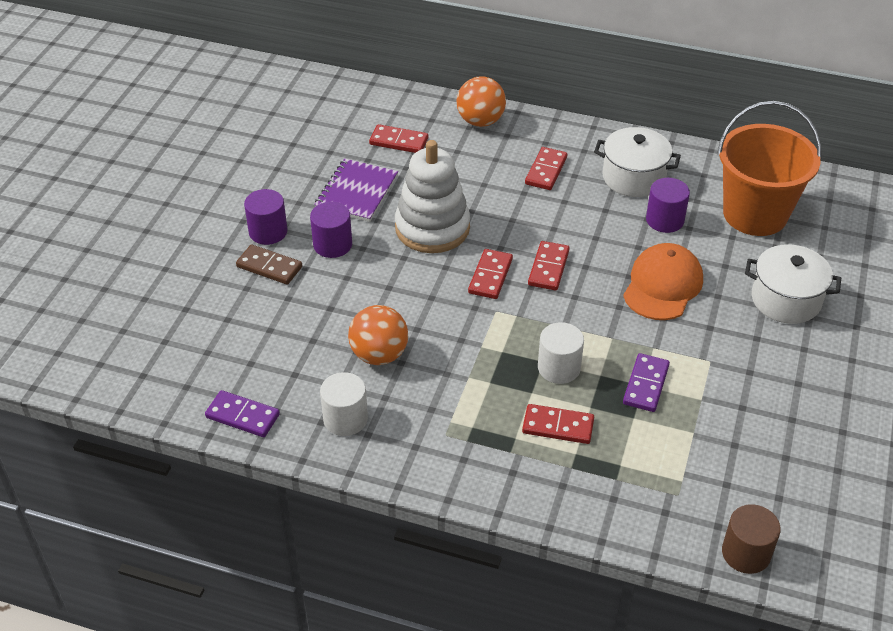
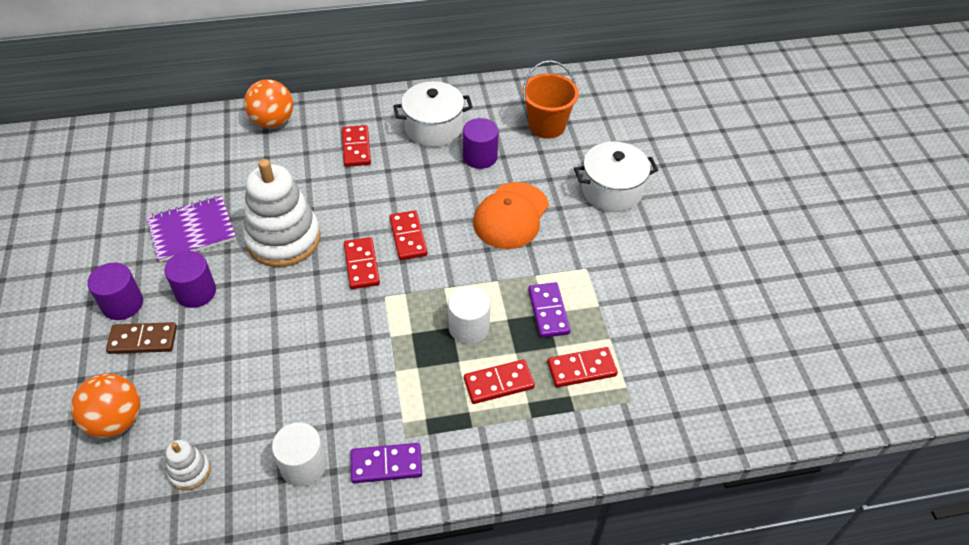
camera: 30 degrees left, 5 degrees up
(243, 416) = (197, 510): purple domino -> purple domino (386, 464)
(252, 384) = (190, 471): none -> white stacking toy
(357, 192) = (192, 230): purple notebook -> purple notebook turned 75 degrees clockwise
(379, 355) = (301, 385): orange ball -> orange ball (116, 421)
(398, 141) = (206, 166): red domino -> red domino (581, 369)
(662, 285) = (511, 216): orange cap -> orange cap turned 150 degrees counterclockwise
(746, 553) = (711, 428): brown cylinder -> none
(755, 214) = (547, 126): orange bucket -> orange bucket, size x0.65

